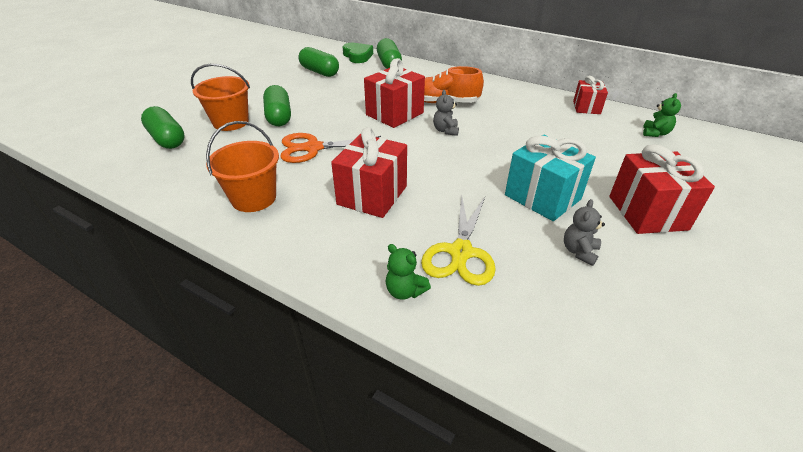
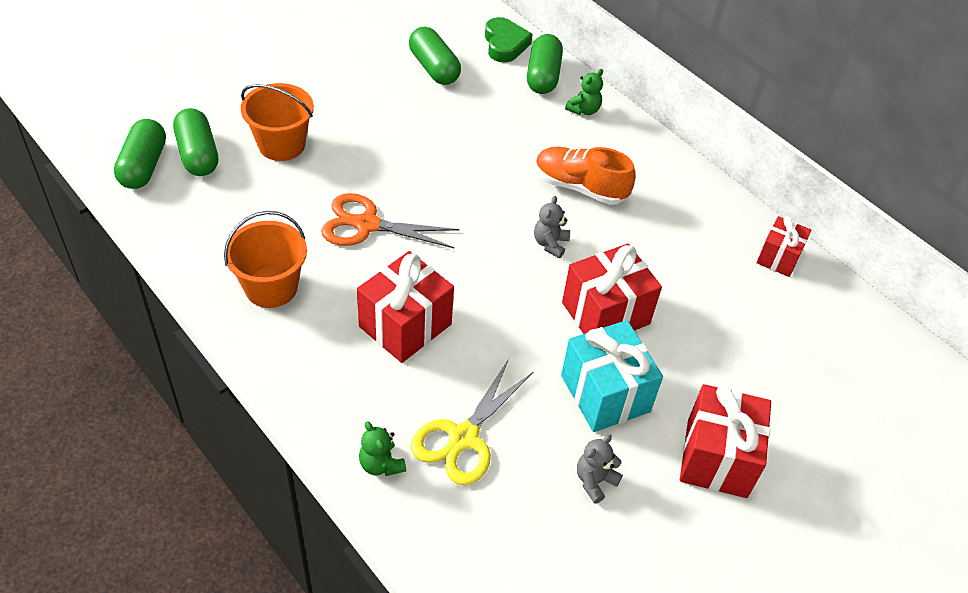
camera: 15 degrees right, 10 degrees up
(279, 117) = (345, 151): green capsule -> green capsule (143, 166)
(394, 114) = (498, 190): red gift -> red gift (605, 313)
(655, 133) = (839, 337): green teddy bear -> green teddy bear (584, 110)

